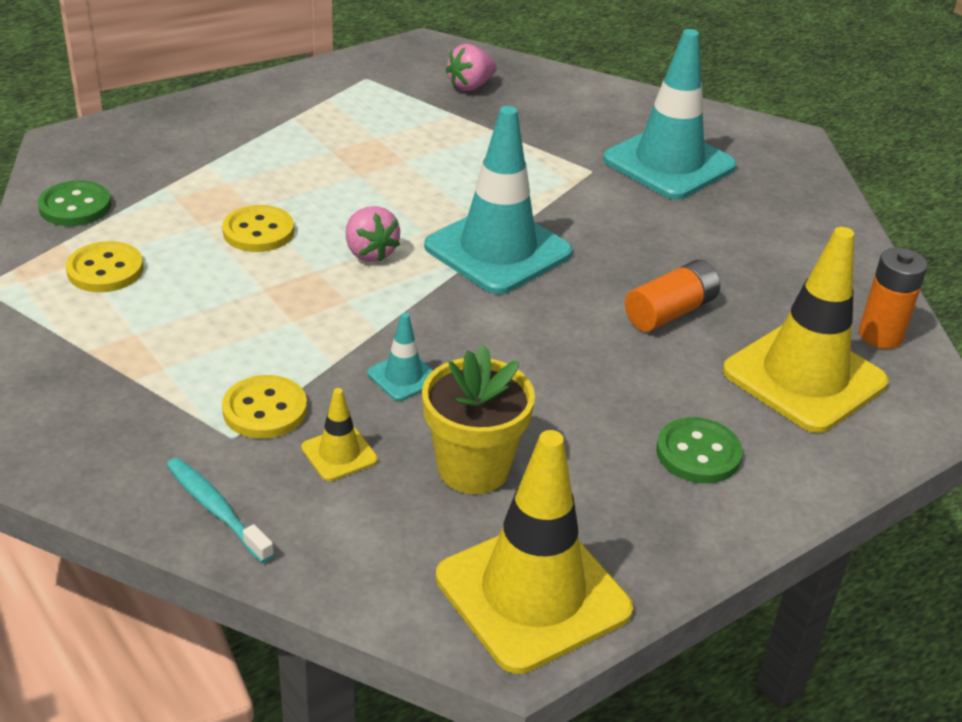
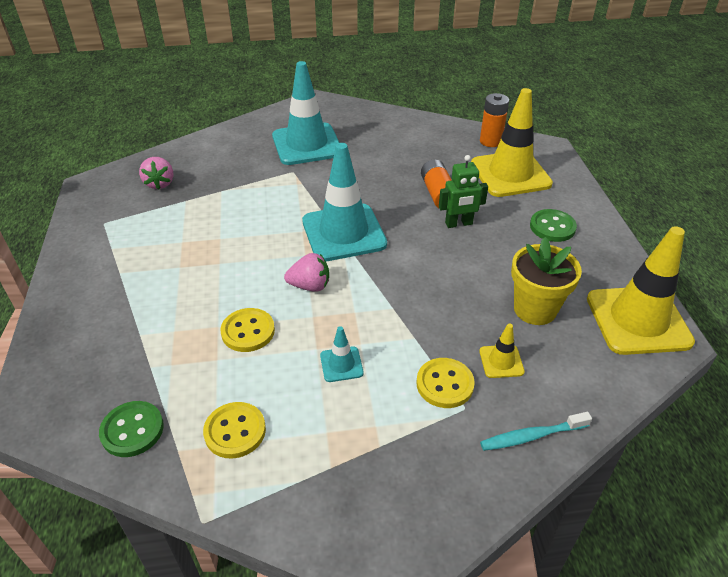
camera: 60 degrees left, 5 degrees up
(403, 377) = (442, 311): turquoise traffic cone -> turquoise traffic cone (341, 364)
(613, 349) = (459, 224): none -> green robot

